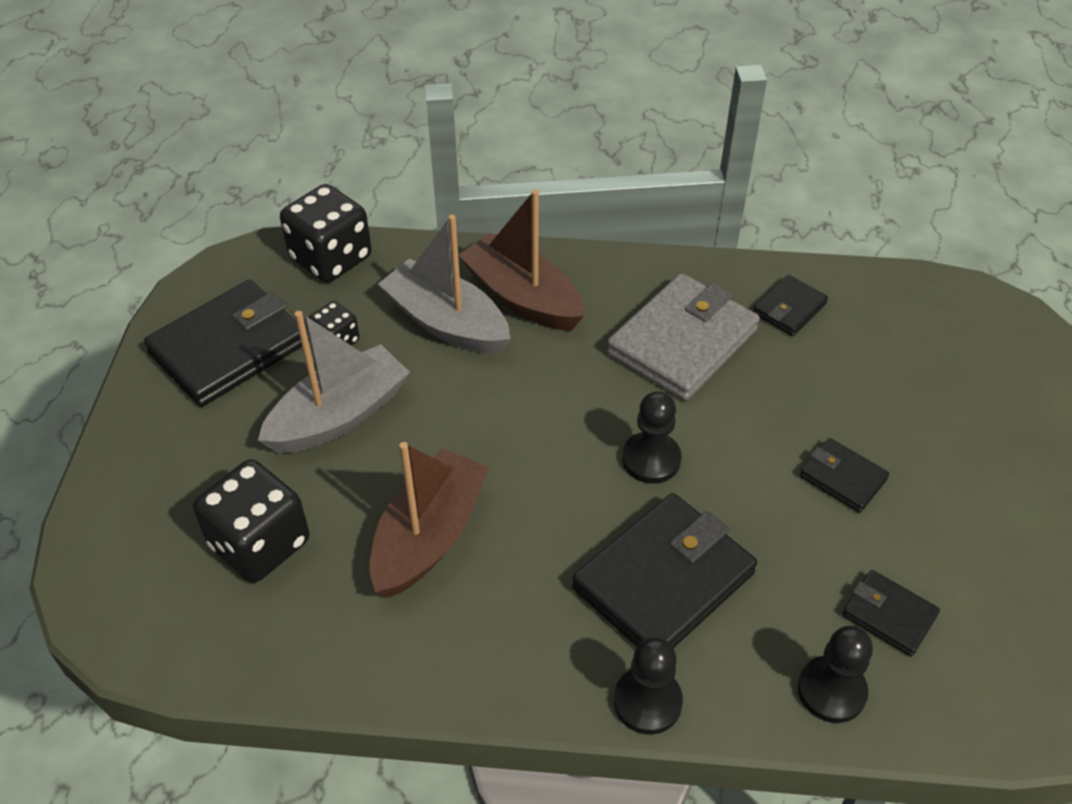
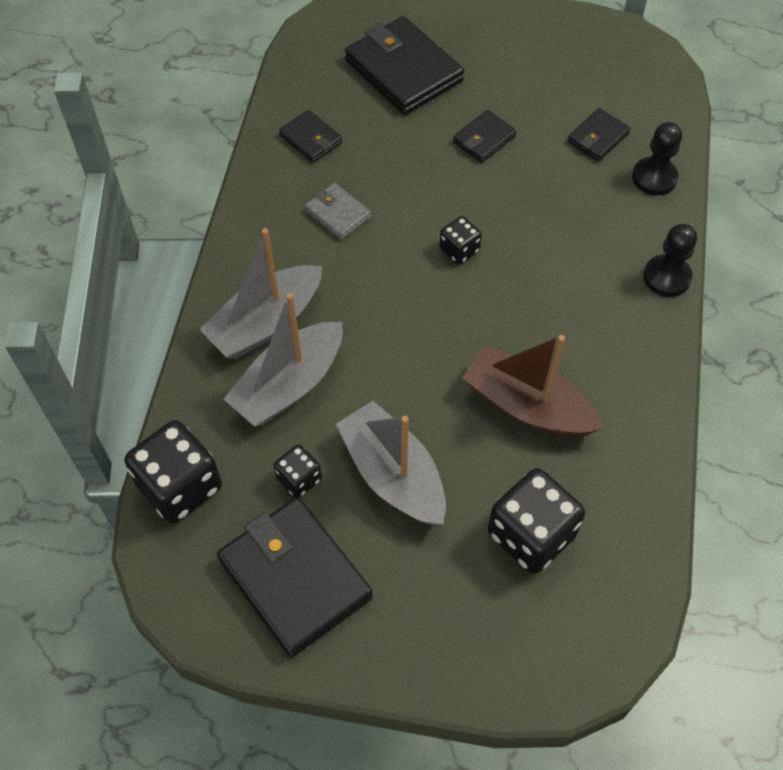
camera: 85 degrees left, 10 degrees up
(522, 297) = (266, 323): brown boat -> grey boat
(651, 459) = (459, 250): black pawn -> black dice
(664, 581) = (570, 256): black wallet -> black wallet (403, 71)
(682, 342) = (338, 213): grey wallet -> grey wallet, size x0.51

